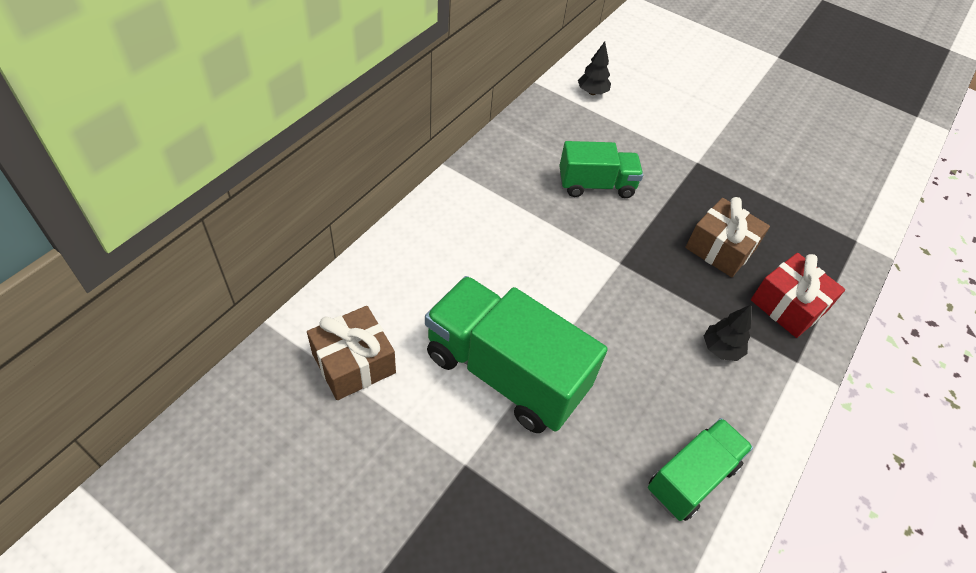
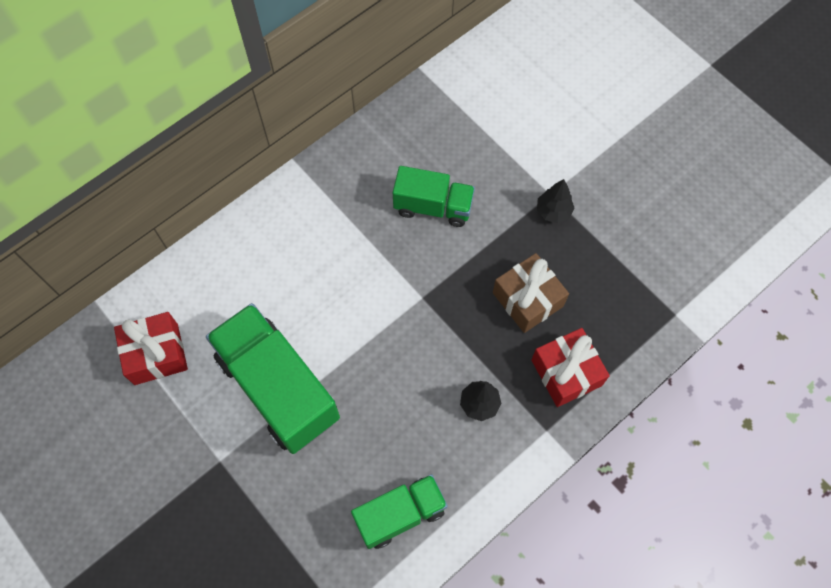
camera: 20 degrees right, 15 degrees up
(354, 363) = (156, 354): brown gift -> red gift
(592, 92) = (474, 89): black tree -> black tree (553, 211)

